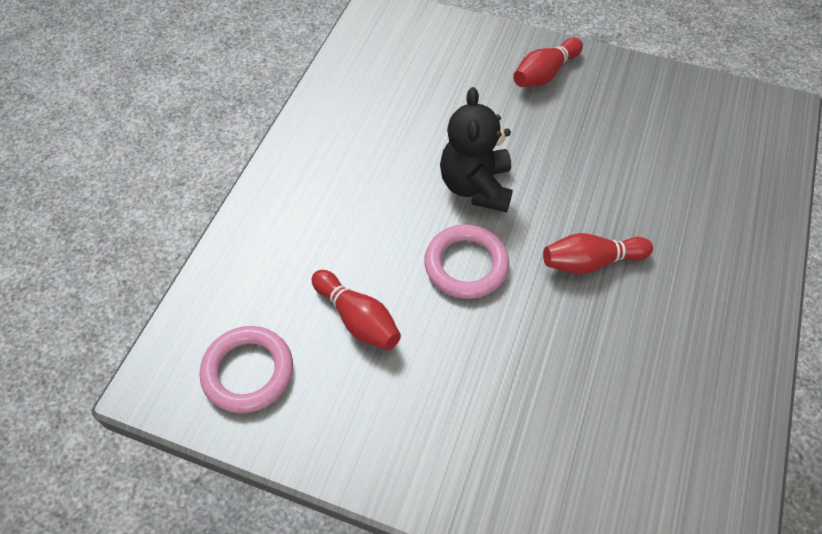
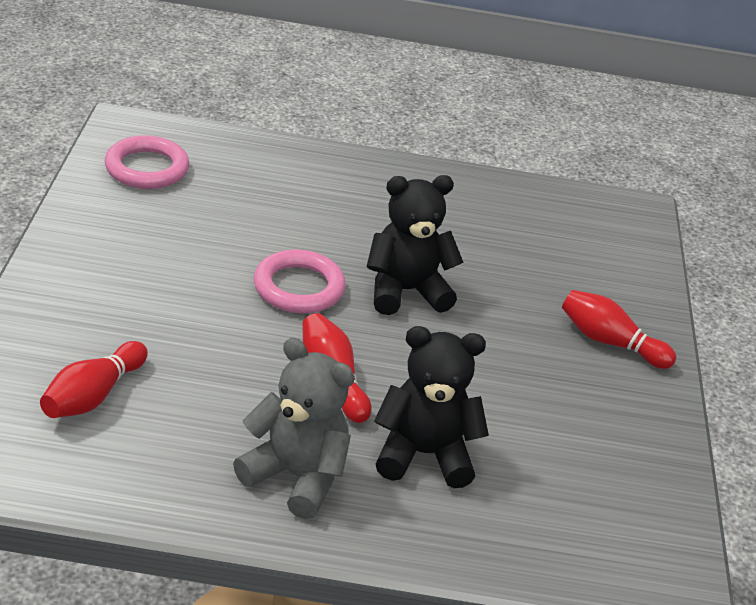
camera: 70 degrees right, 20 degrees down
(357, 319) = (215, 223): red bowling pin -> red bowling pin (93, 395)
(675, 218) = (423, 454): none -> black teddy bear
(707, 308) = (296, 476): none -> grey teddy bear

